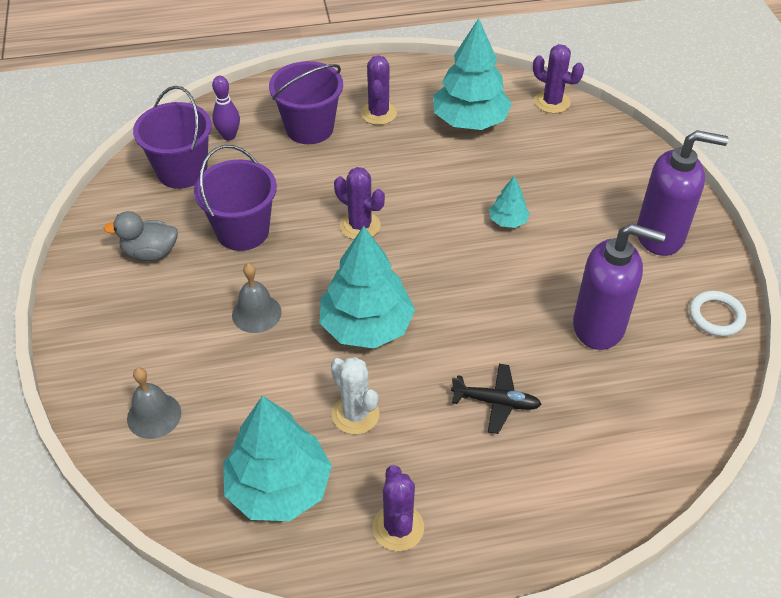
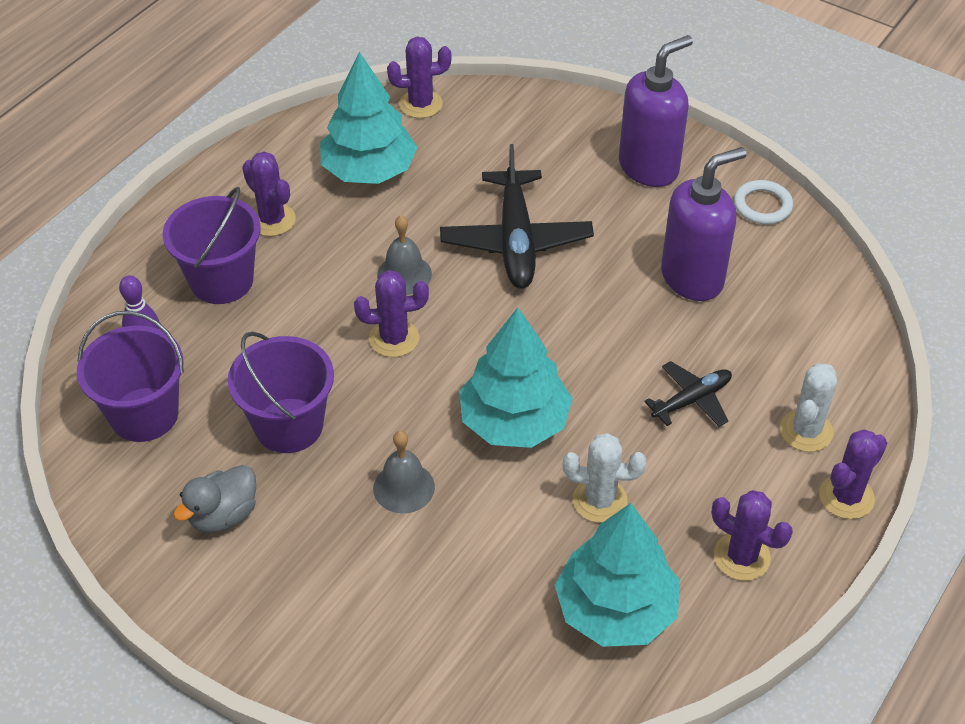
camera: 45 degrees left, 0 degrees up
(154, 415) = (432, 648): grey bell -> grey bell (404, 274)
(508, 221) = (516, 241): turquoise tree -> black plane
(522, 554) = (846, 497): none -> purple cactus
(551, 487) = (806, 431): none -> white cactus

